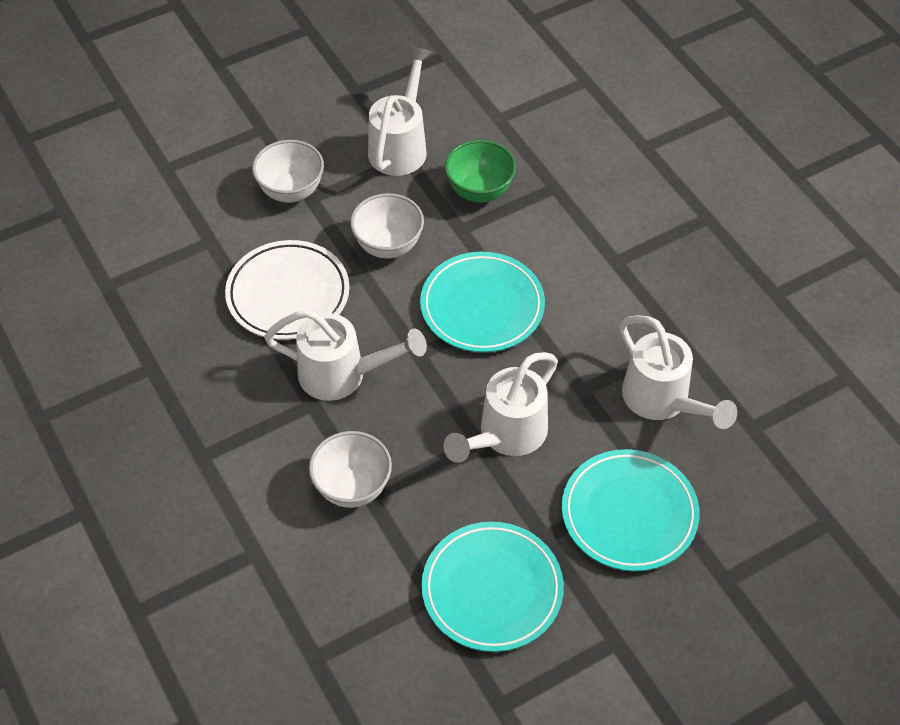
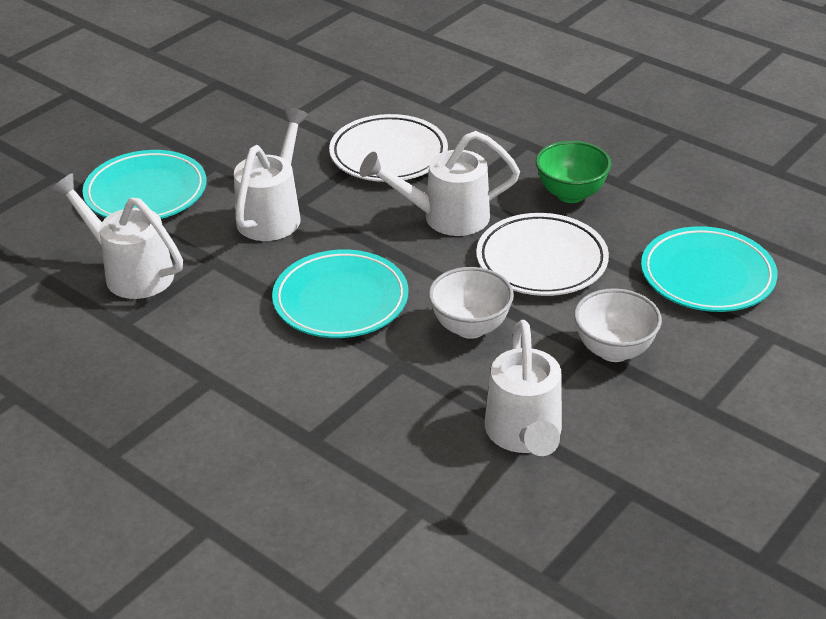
camera: 160 degrees right, 15 degrees down
(352, 488) = (388, 154): white bowl -> white plate
(479, 191) = (399, 409): green bowl -> green bowl (570, 194)
(492, 590) = (246, 129): turquoise plate -> turquoise plate (707, 276)

